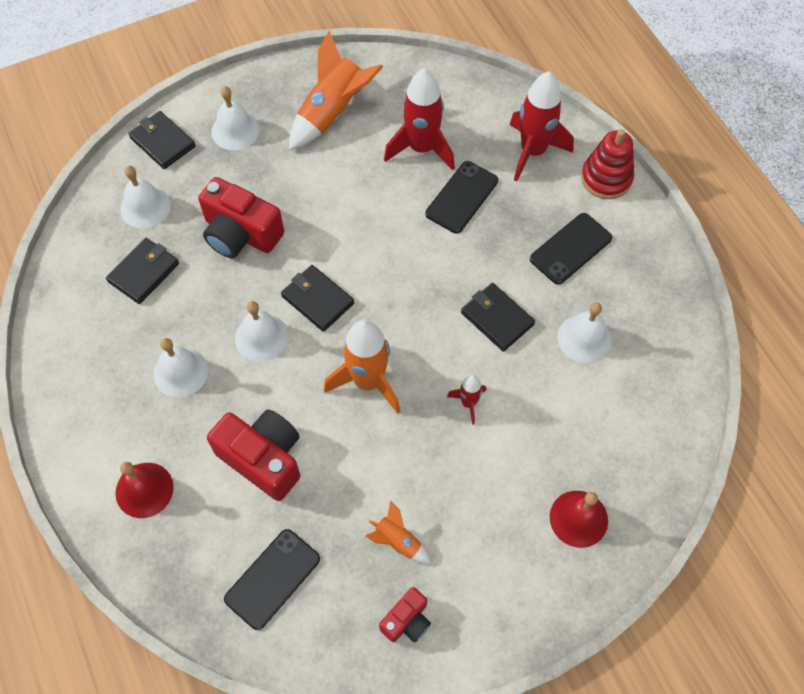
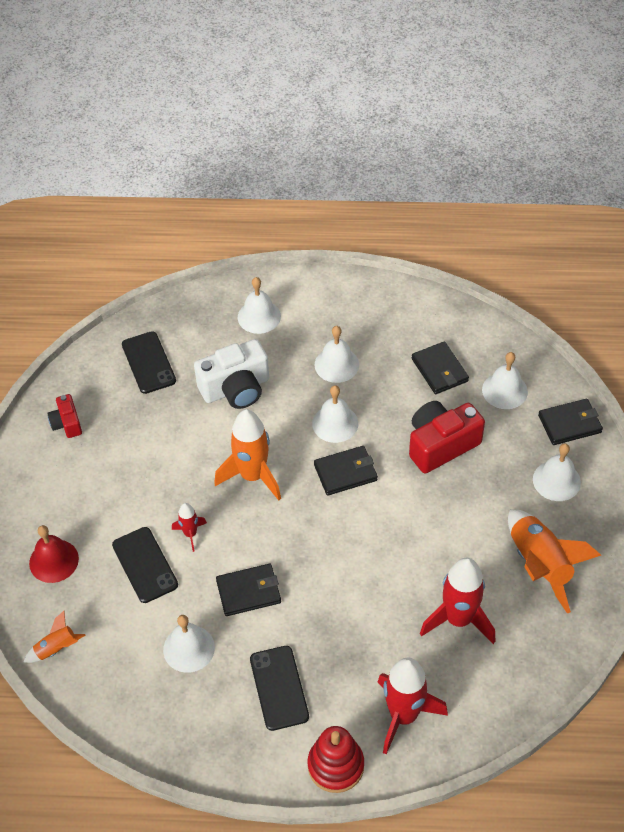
camera: 120 degrees right, 10 degrees down
(144, 490) = (259, 316): red bell -> white bell
(263, 458) = (236, 388): red camera -> white camera
(398, 541) = (121, 441): orange rocket -> orange rocket (56, 648)
(462, 197) = (385, 626): black phone -> black phone (144, 565)

